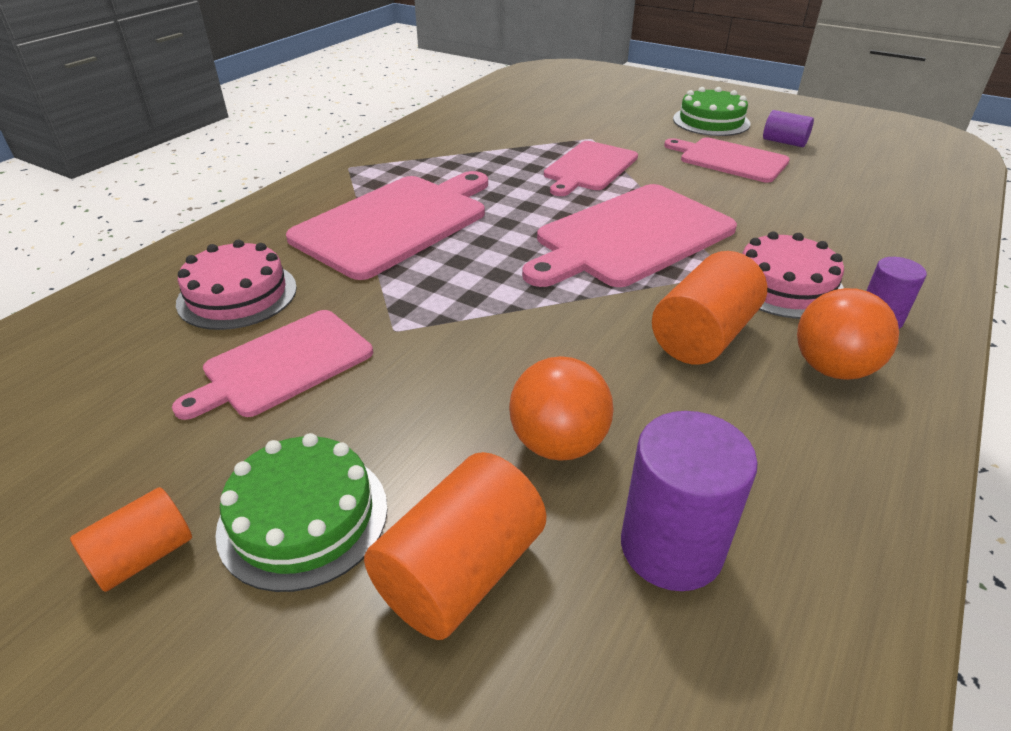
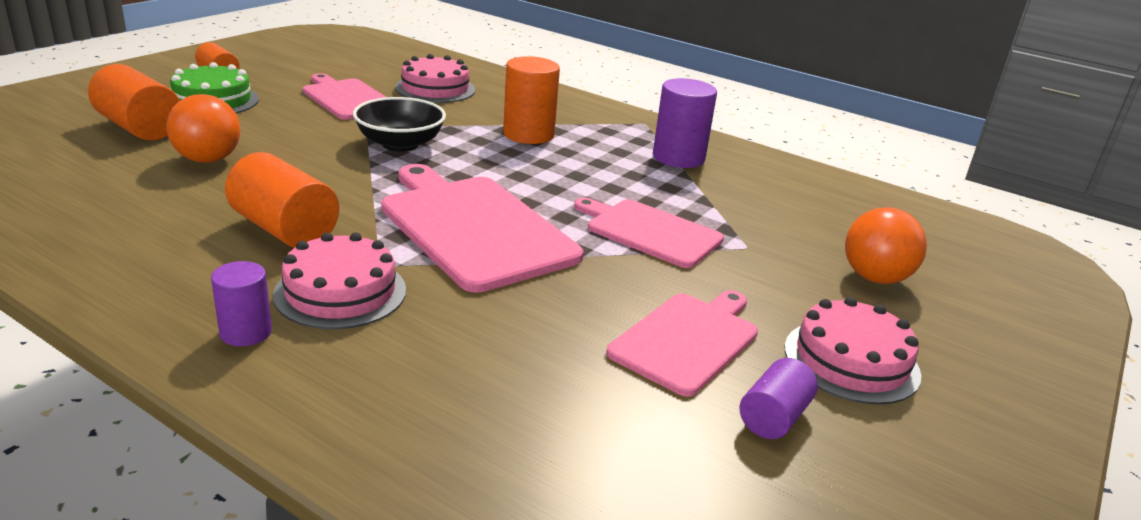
camera: 90 degrees right, 10 degrees down
(396, 223) = (528, 134): pink cutting board -> orange cylinder
(449, 297) = (400, 144): none -> black bowl
(671, 547) = (94, 177): purple cylinder -> purple cylinder (678, 158)
(711, 121) = (851, 361): green cake -> pink cake
(832, 368) = (194, 278): orange ball -> orange ball (875, 278)

